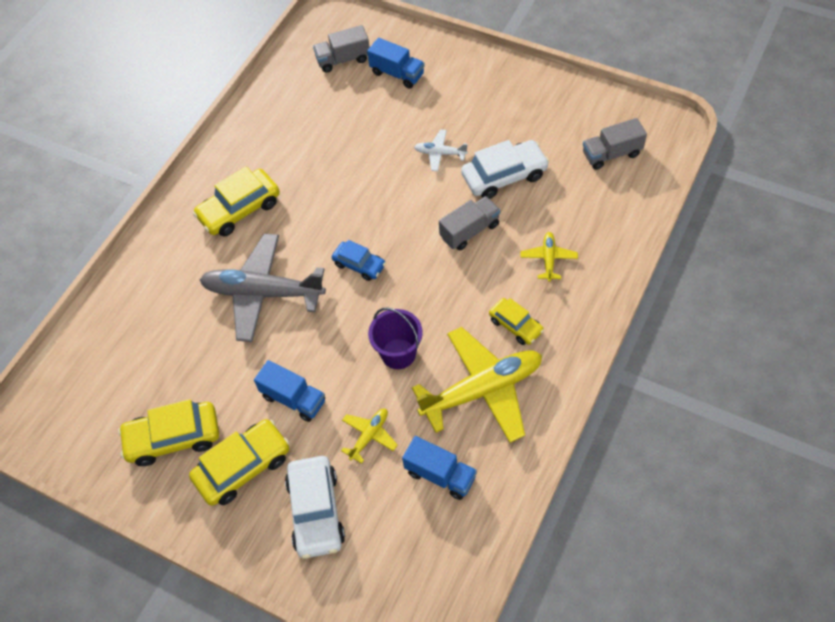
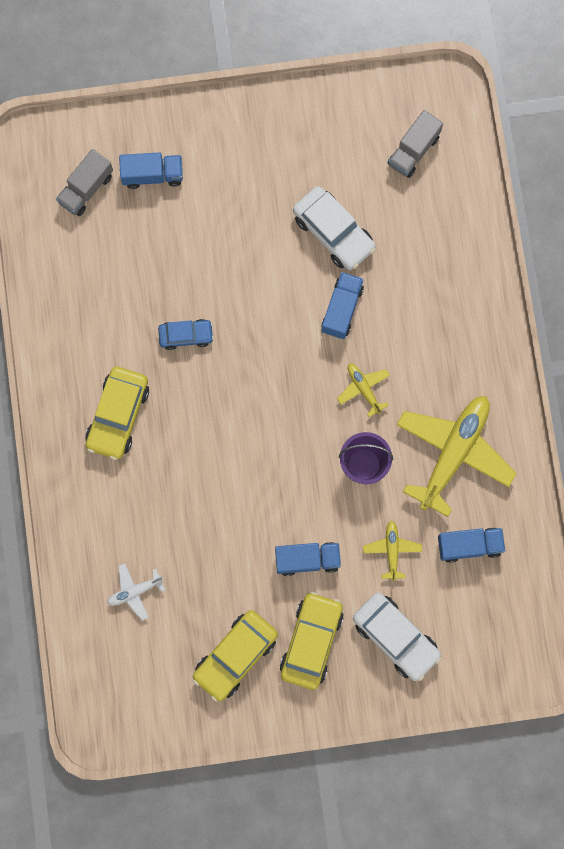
camera: 40 degrees left, 20 degrees up
(263, 293) = (206, 483): grey plane -> none
(359, 265) = (269, 403): blue car -> blue car (186, 335)
(440, 153) = (259, 243): white plane -> white plane (135, 591)
(469, 231) = (342, 309): grey truck -> blue truck
(504, 176) = (333, 232): white car -> white car turned 105 degrees clockwise
(515, 325) = (441, 377): yellow car -> none
(548, 259) = (428, 296): yellow plane -> yellow plane (363, 389)

